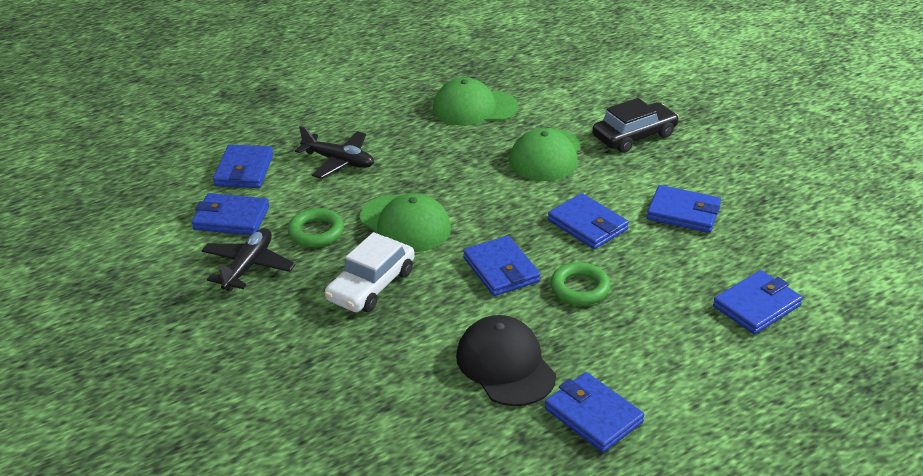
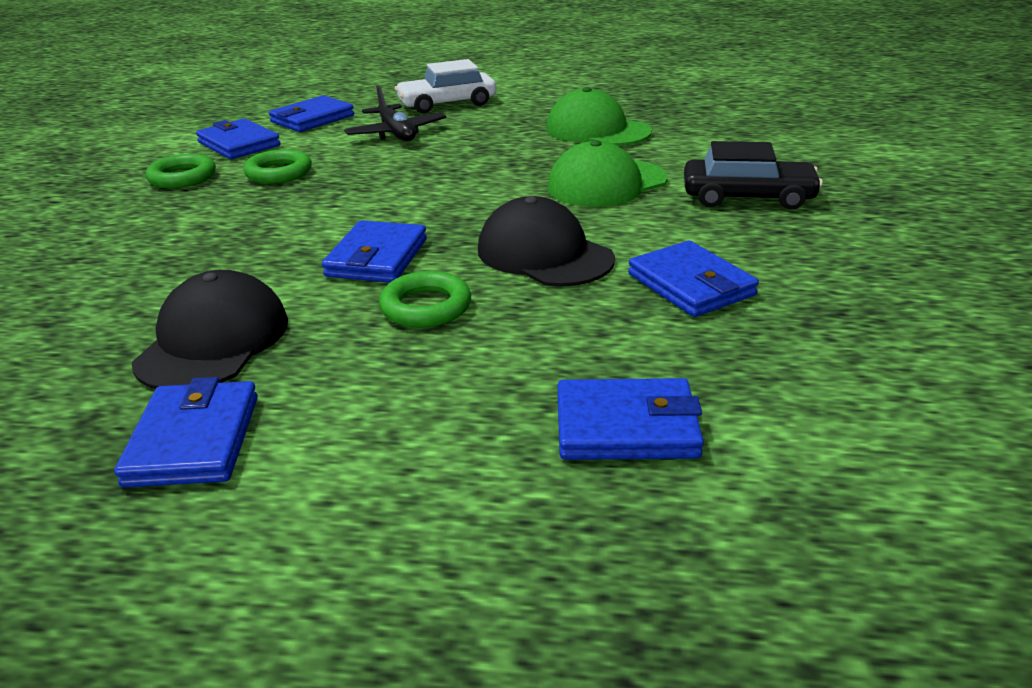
camera: 40 degrees right, 5 degrees down
(248, 266) = (182, 177): black plane -> green ring
(371, 285) = (240, 224): white car -> white car (447, 104)
(405, 224) = (362, 191): green cap -> none
(587, 225) = (544, 254): blue wallet -> black cap

